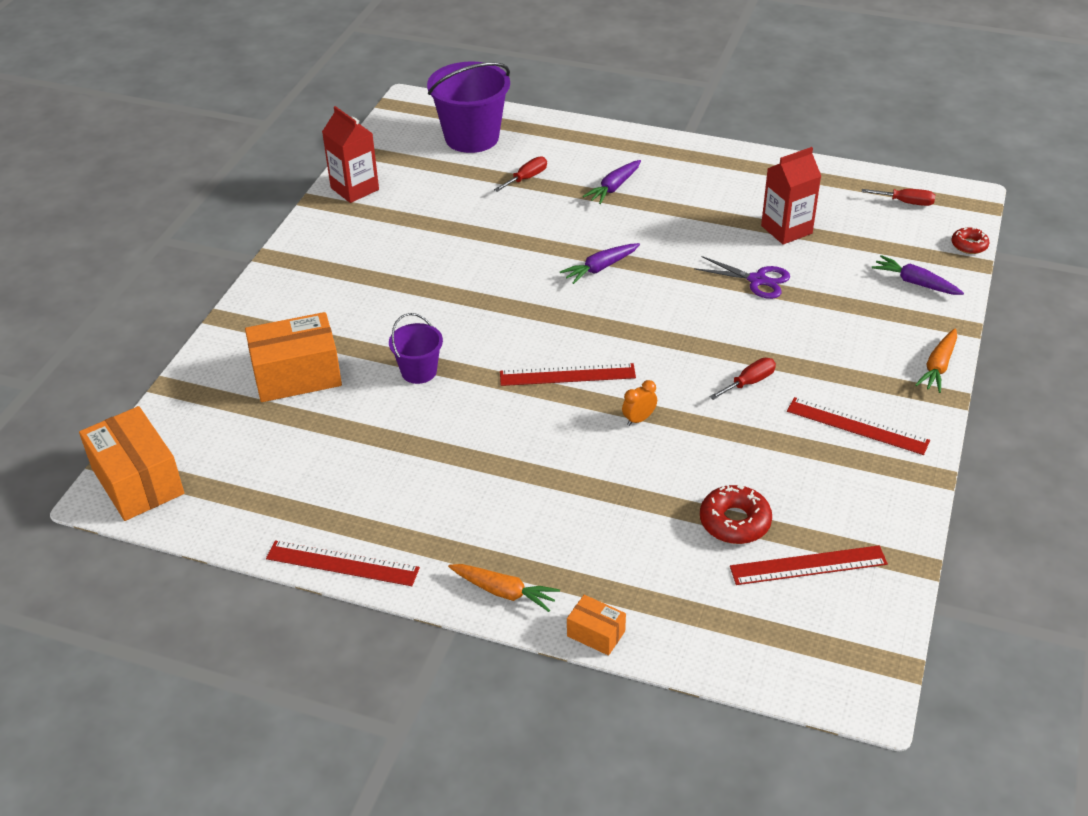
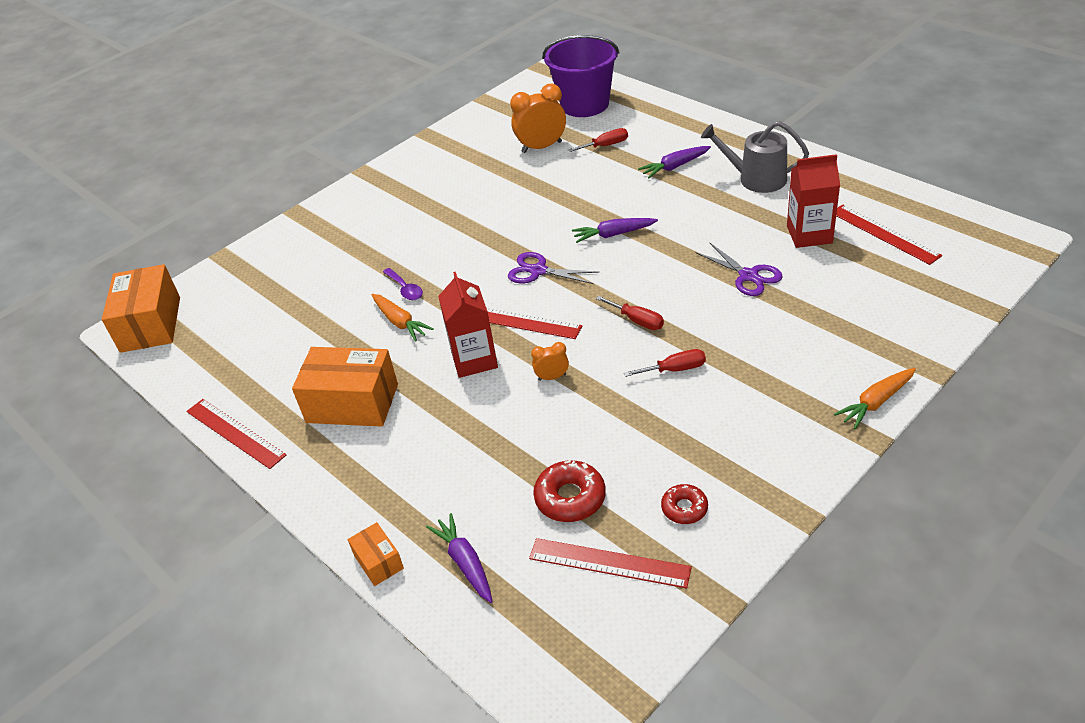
camera: 30 degrees right, 0 degrees up
(297, 375) = (315, 270): orange box -> orange box (352, 403)
(354, 189) = (464, 130): red carton -> red carton (474, 360)
(419, 371) = (405, 289): purple bucket -> purple spoon
(457, 192) = (541, 147): none -> orange clock
(504, 592) = (334, 498): orange carrot -> orange carrot (400, 322)
(549, 321) = (538, 271): none -> purple scissors
(702, 185) = (756, 179): none -> grey watering can
(857, 426) = (751, 439): red ruler -> red ruler (884, 234)
(906, 202) = (950, 232): red screwdriver -> red screwdriver (637, 321)
(915, 283) = (907, 313): purple carrot -> purple carrot (465, 562)
(969, 245) = (992, 288): red donut -> red donut (684, 508)

